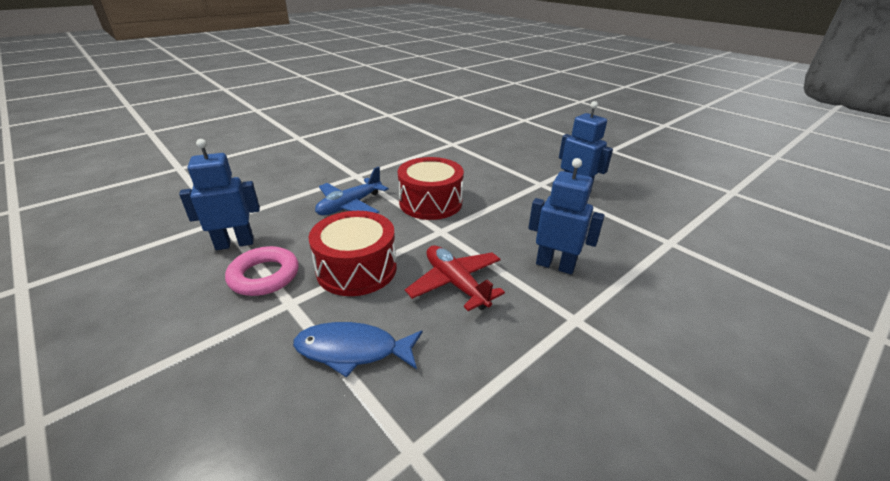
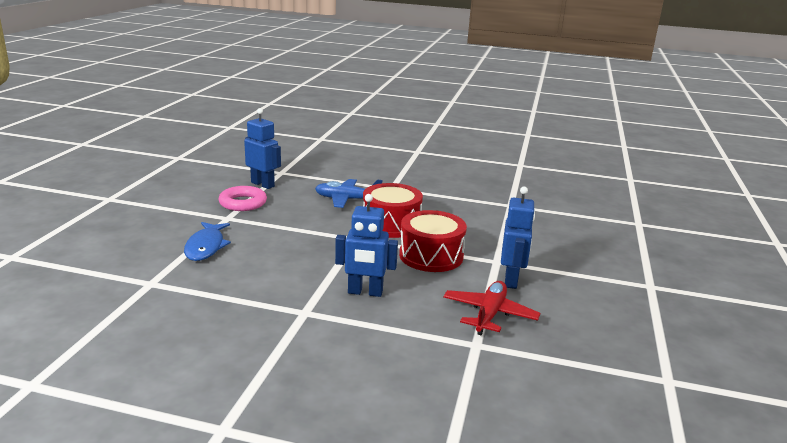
camera: 55 degrees right, 10 degrees down
(353, 350) = (206, 247): blue fish -> blue fish turned 150 degrees counterclockwise
(357, 269) = (278, 225): red drum -> red drum (431, 256)
(455, 283) = (298, 260): red plane -> red plane (489, 314)
(555, 265) = (365, 292): blue robot -> blue robot turned 105 degrees clockwise

